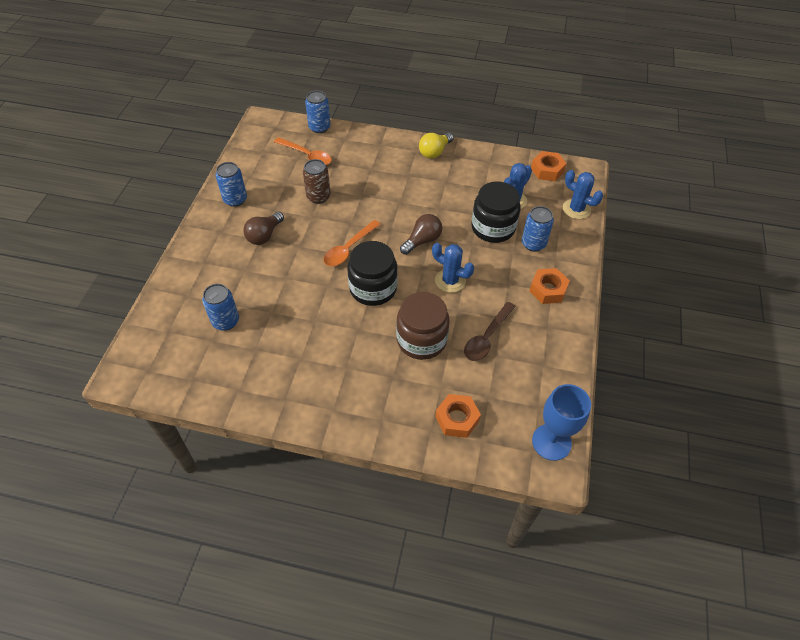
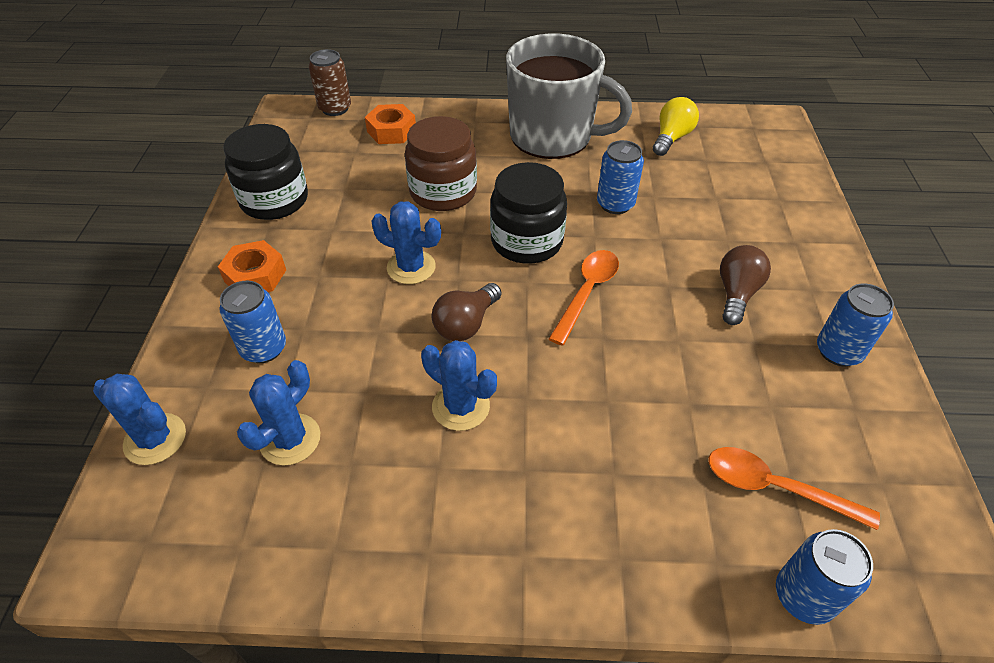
camera: 170 degrees right, 5 degrees down
(225, 321) = (704, 179): blue can -> blue can (615, 204)
(318, 197) = (689, 382): brown can -> brown can (335, 108)
(319, 387) = (553, 136): none -> grey mug
(432, 202) = (461, 406): none -> blue cactus
(434, 152) = (477, 558): yellow light bulb -> yellow light bulb (671, 138)
(486, 338) = (356, 205): brown spoon -> none
(493, 228) = (337, 368): black jar -> black jar (274, 200)
(547, 170) = (191, 546): orange nut -> none
(551, 442) = (288, 126): blue goblet -> none

